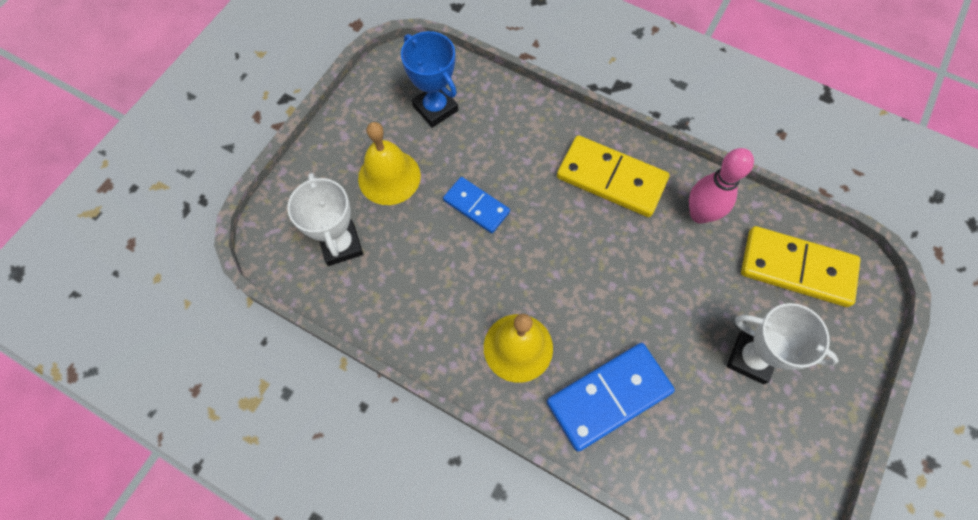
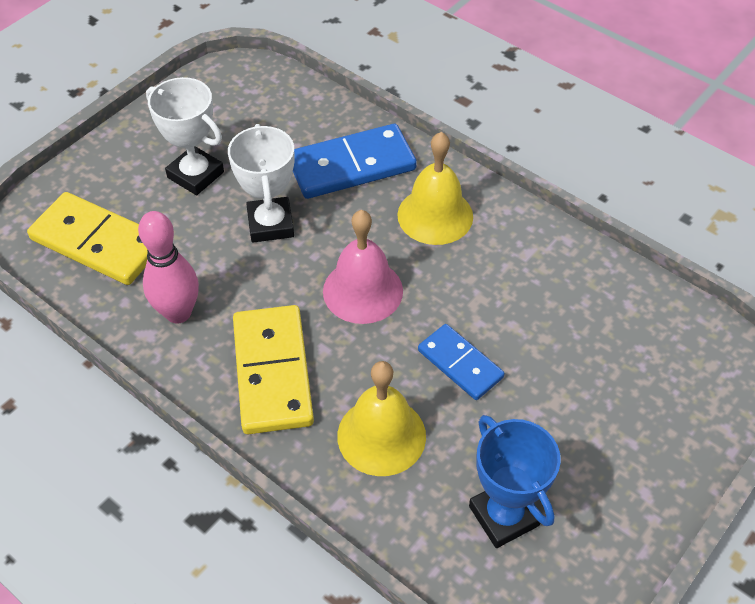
camera: 170 degrees left, 15 degrees down
(341, 245) = (638, 344): white trophy -> white trophy (270, 224)
(389, 177) = (576, 420): yellow bell -> yellow bell (381, 435)
(563, 257) = (363, 291): none -> pink bell
(611, 178) = (272, 372): yellow domino -> yellow domino turned 45 degrees clockwise

